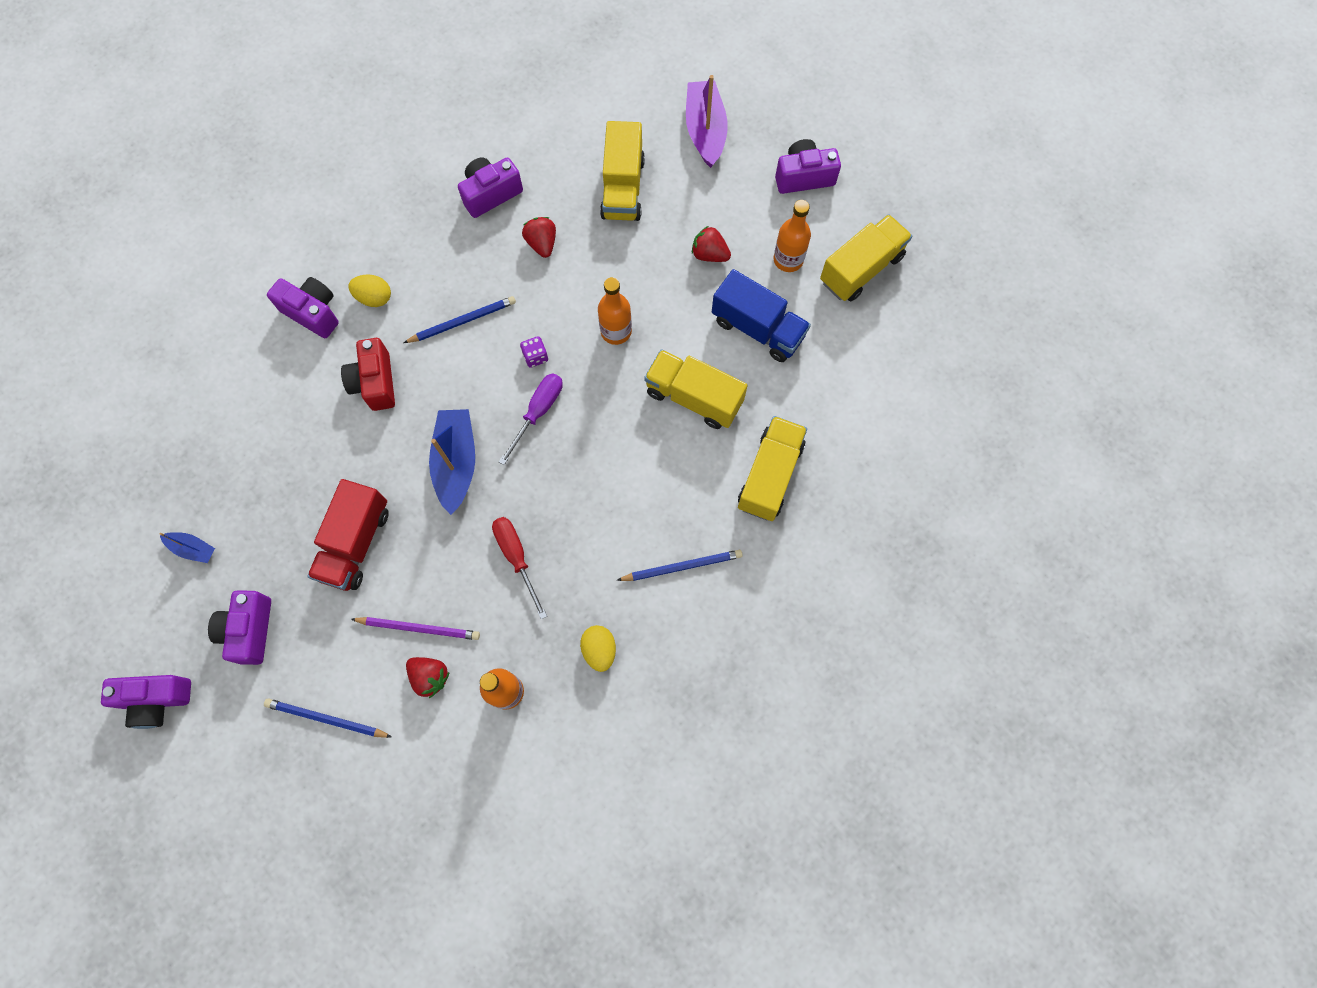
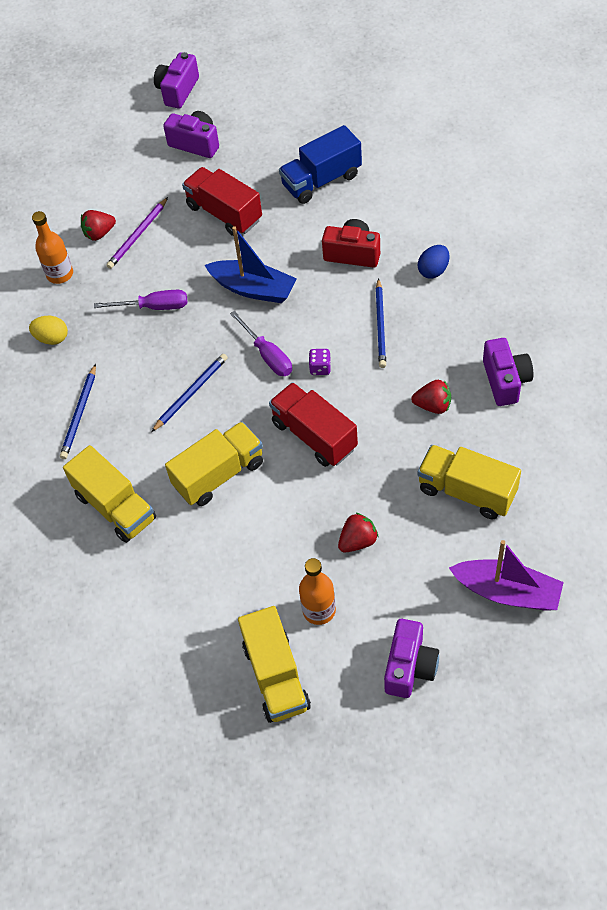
camera: 120 degrees right, 15 degrees down
(192, 549) = (274, 124): blue boat -> none
(313, 312) = (438, 227): purple camera -> none
(326, 719) = (108, 172): blue pencil -> blue pencil (191, 393)
(374, 298) = (433, 270): yellow egg -> blue egg
(516, 558) = (154, 307): red screwdriver -> purple screwdriver
(616, 331) = (314, 435): orange bottle -> red truck
(758, 328) = (259, 553): blue truck -> blue truck (321, 180)

